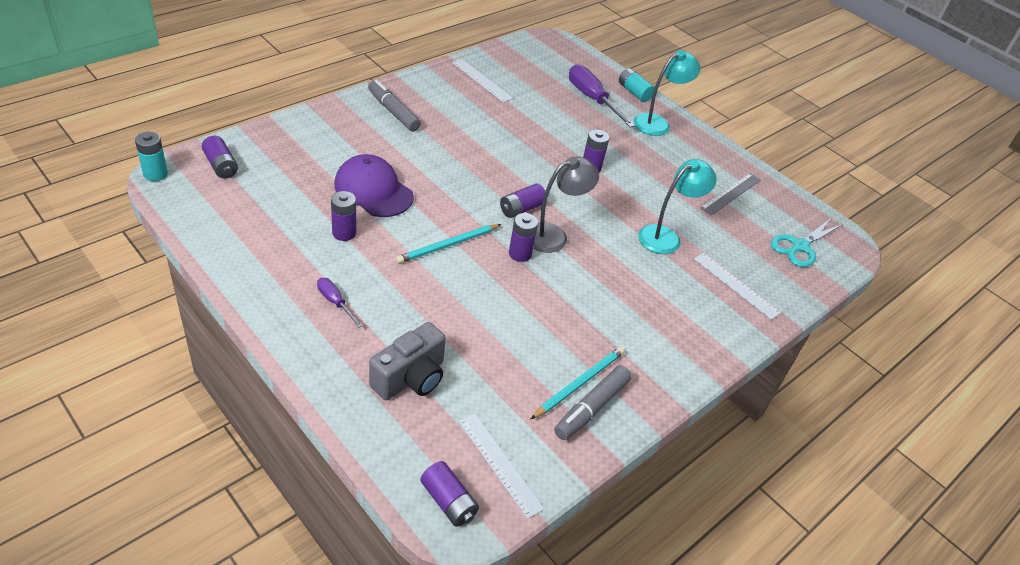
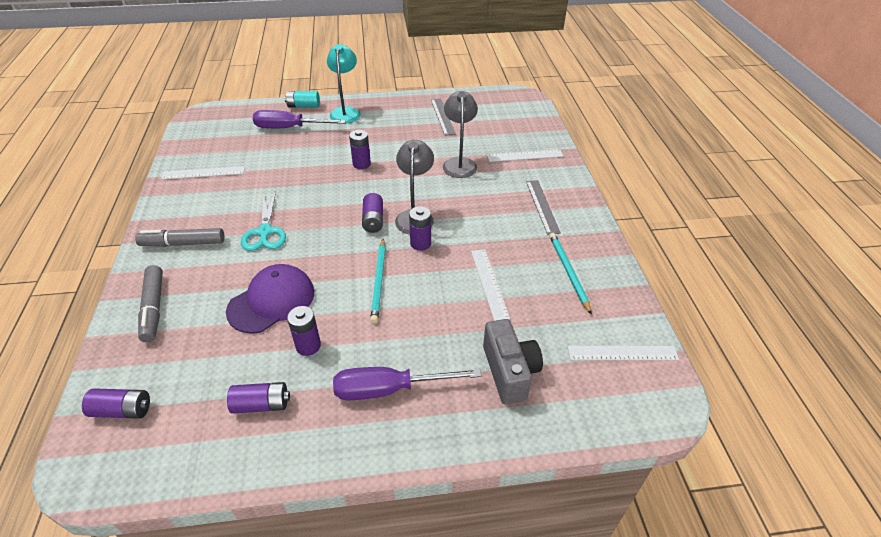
camera: 50 degrees left, 0 degrees up
(155, 174) = (73, 482): turquoise battery -> none
(335, 302) = (389, 389): purple screwdriver -> purple screwdriver, size x1.92
(373, 190) = (271, 301): purple cap -> purple cap turned 150 degrees clockwise
(449, 501) = (646, 402): purple battery -> purple battery (261, 404)
(510, 324) = (489, 283): none -> white ruler
(592, 408) = (594, 276): grey marker -> grey marker (154, 308)
(663, 328) = (542, 206): none -> grey ruler
(666, 236) = (459, 163): turquoise lamp -> grey lamp
(800, 247) = (510, 114): turquoise scissors -> turquoise scissors (265, 232)

